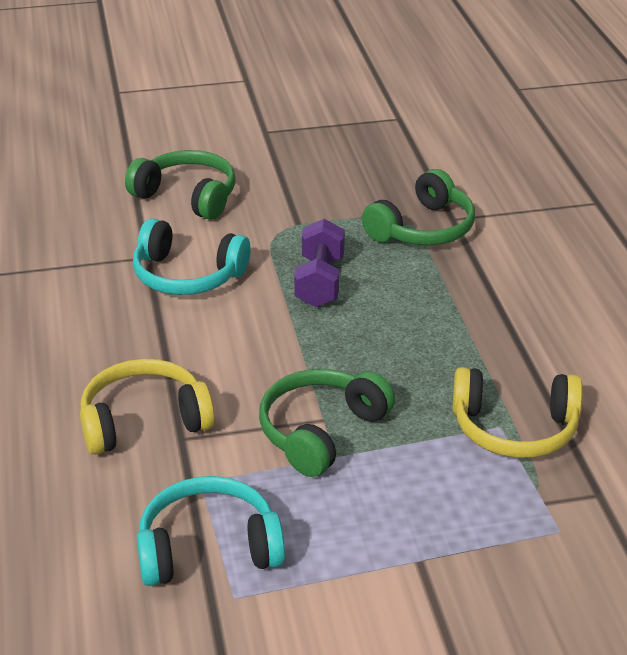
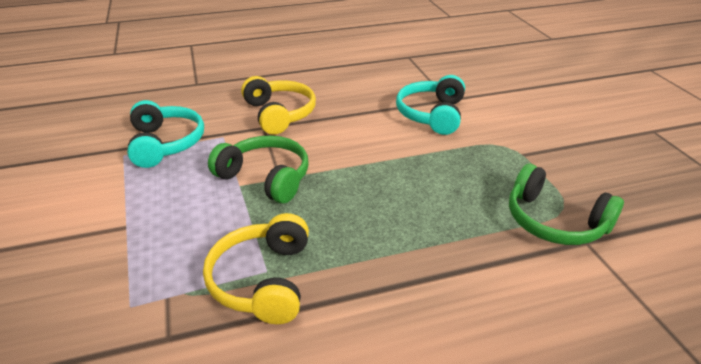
camera: 85 degrees right, 0 degrees up
(187, 196) = (530, 106): green headphones -> none
(319, 282) = (445, 168): purple dumbbell -> none

